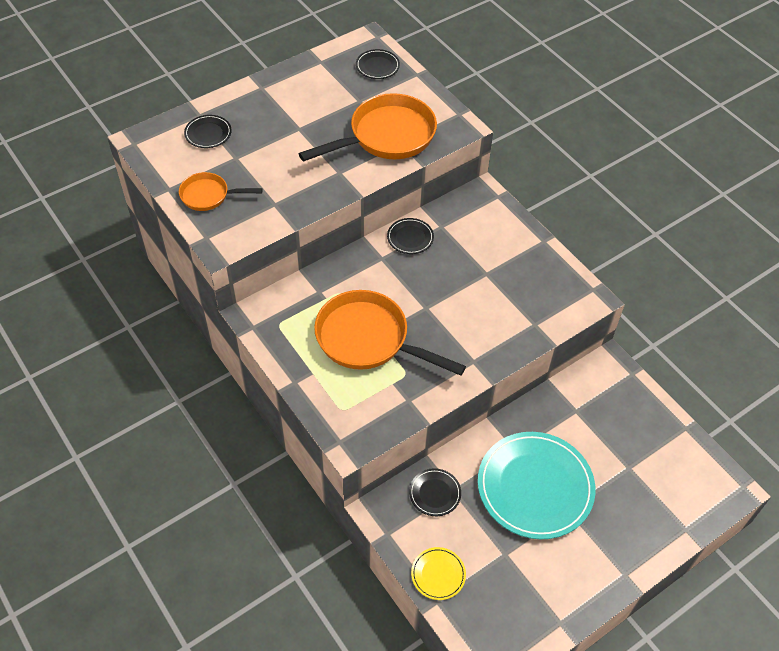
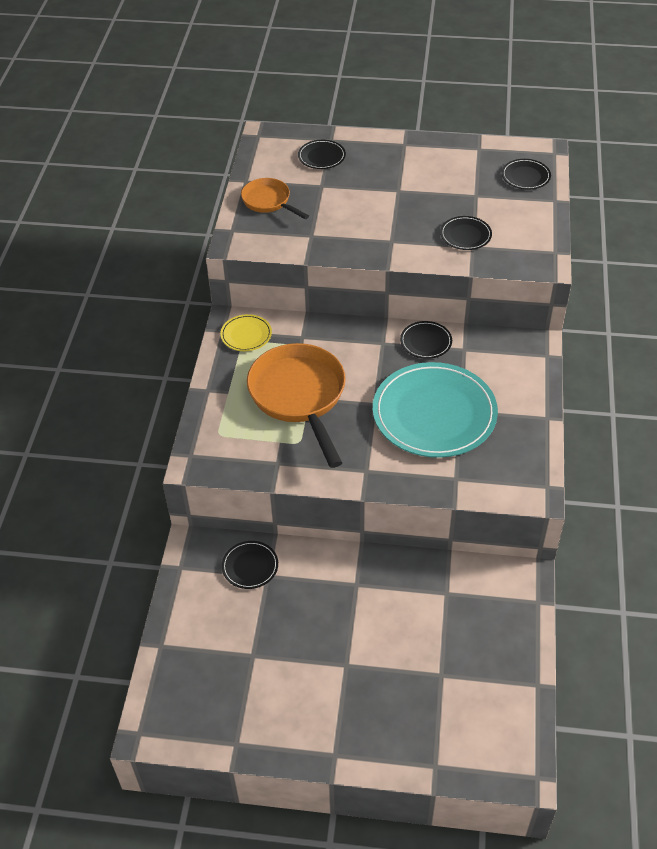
camera: 45 degrees right, 5 degrees down
(386, 136) = (465, 235): orange pan -> black plate
(438, 574) = (183, 627): yellow plate -> yellow plate (246, 335)
(535, 487) = (337, 625): turquoise plate -> turquoise plate (434, 413)

